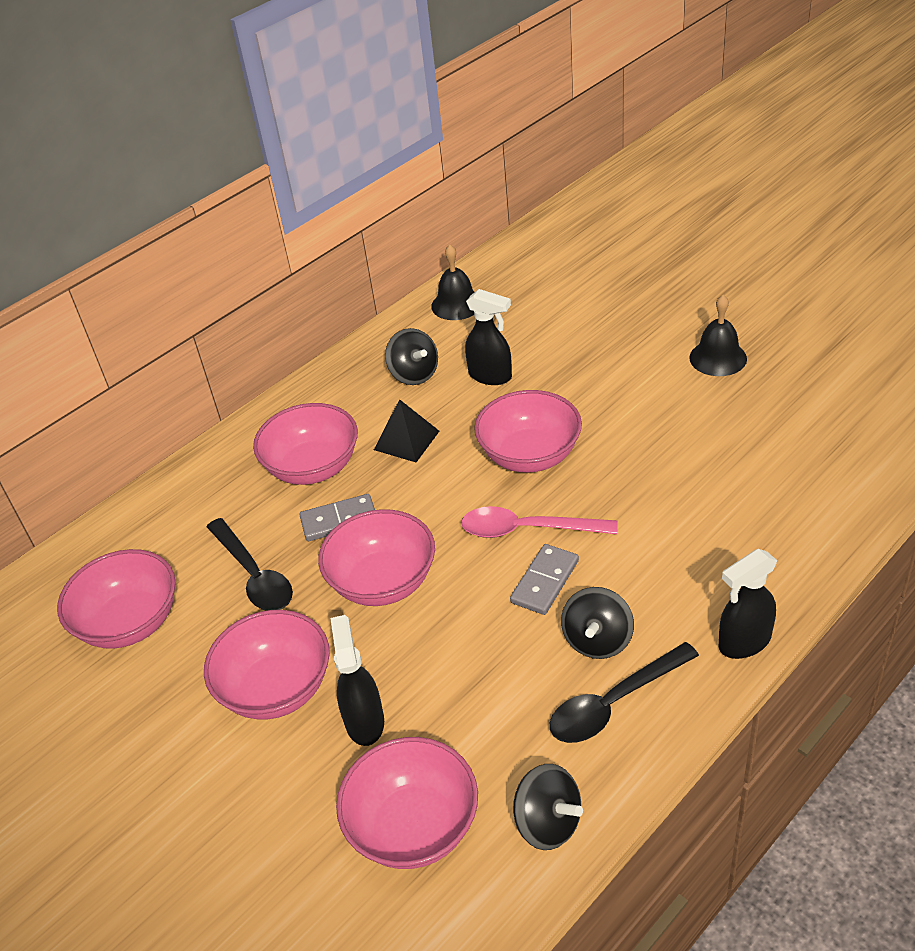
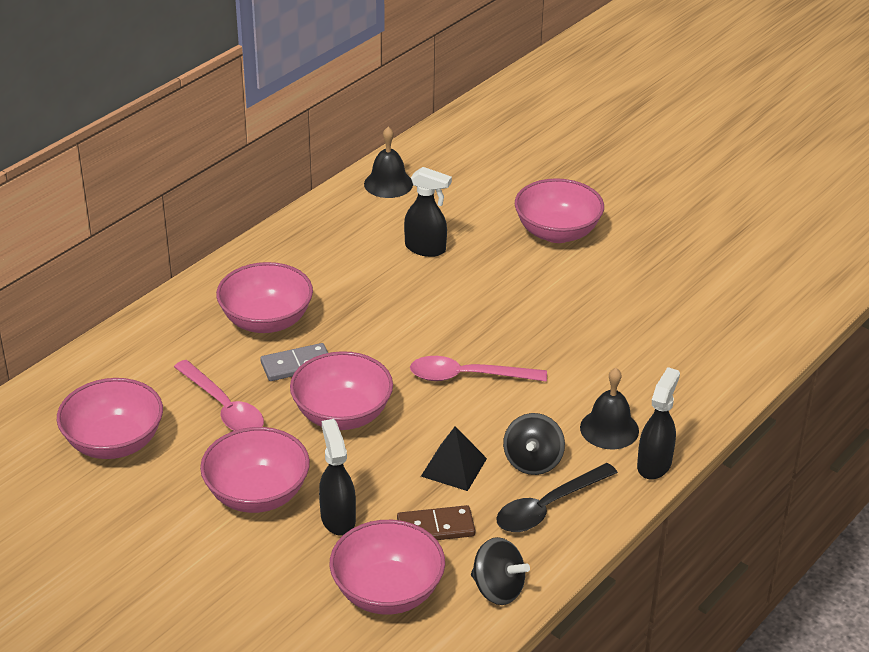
camera: 10 degrees left, 5 degrees down
(254, 575) = (223, 407): black spoon -> pink spoon
(406, 440) = (351, 300): black pyramid -> black pyramid (453, 467)
(414, 374) = (353, 244): black spinning top -> none
(478, 733) = (435, 527): none -> brown domino
(530, 455) = (466, 317): pink bowl -> pink bowl (557, 232)
(544, 581) = (485, 417): grey domino -> none
(718, 358) = (632, 241): black bell -> black bell (609, 429)
(744, 642) = (654, 464): black spray bottle -> black spray bottle turned 150 degrees clockwise

